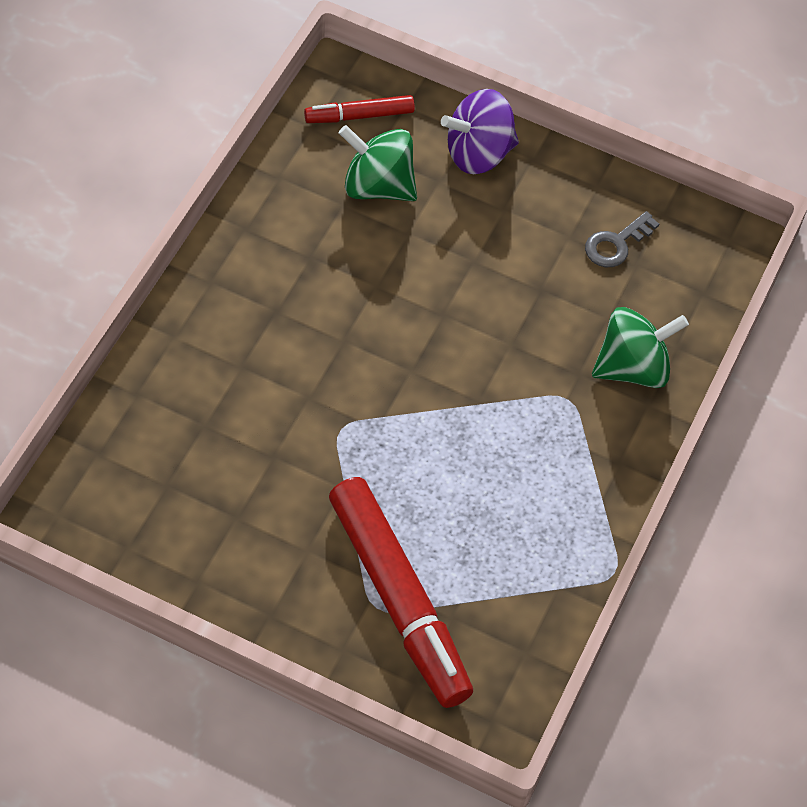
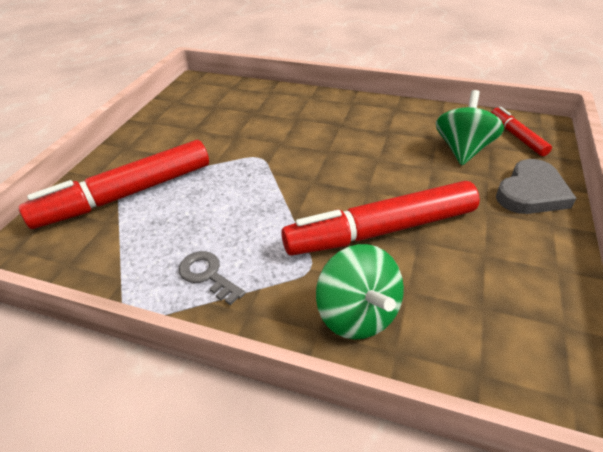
camera: 90 degrees right, 15 degrees down
(478, 153) = (531, 192): purple spinning top -> grey heart
(519, 318) = (382, 230): none -> red marker
(616, 244) = (498, 289): grey key -> grey key (208, 275)

